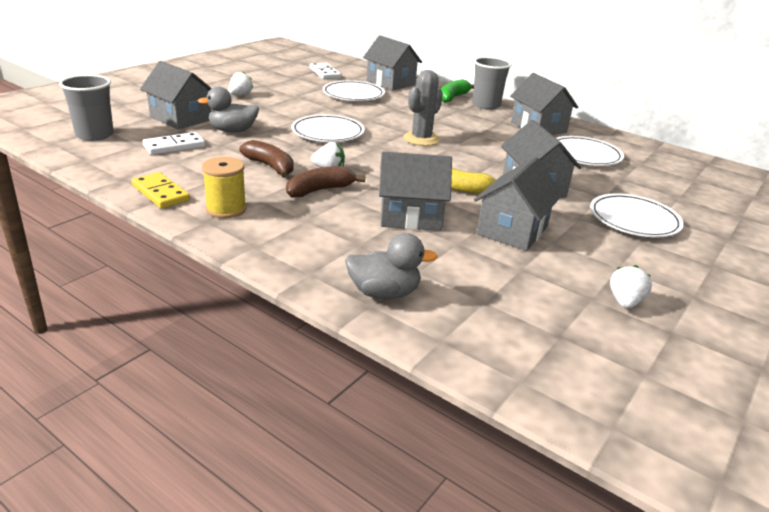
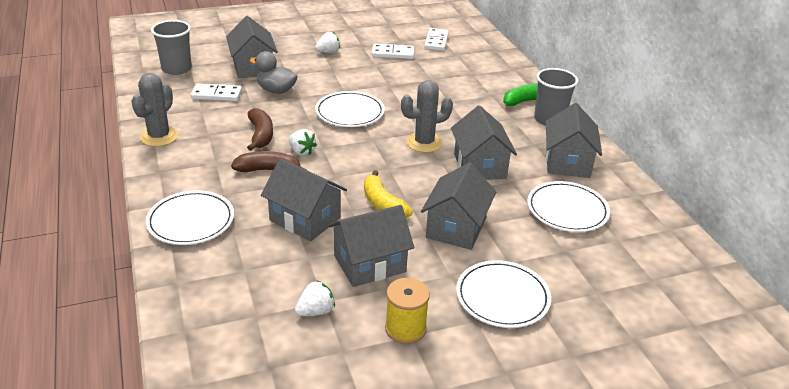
camera: 35 degrees right, 5 degrees up
(161, 193) = (159, 136): yellow domino -> grey cactus
(226, 209) = (183, 165): yellow spool -> yellow spool (405, 328)
(300, 86) = (392, 53): none -> white domino
(353, 95) = (429, 74): white plate -> white plate (191, 221)
(384, 293) = (197, 277): grey duck -> none
(391, 83) = (486, 67): grey house -> grey house (480, 166)
(625, 302) = (365, 366): white strawberry -> white strawberry (315, 311)

